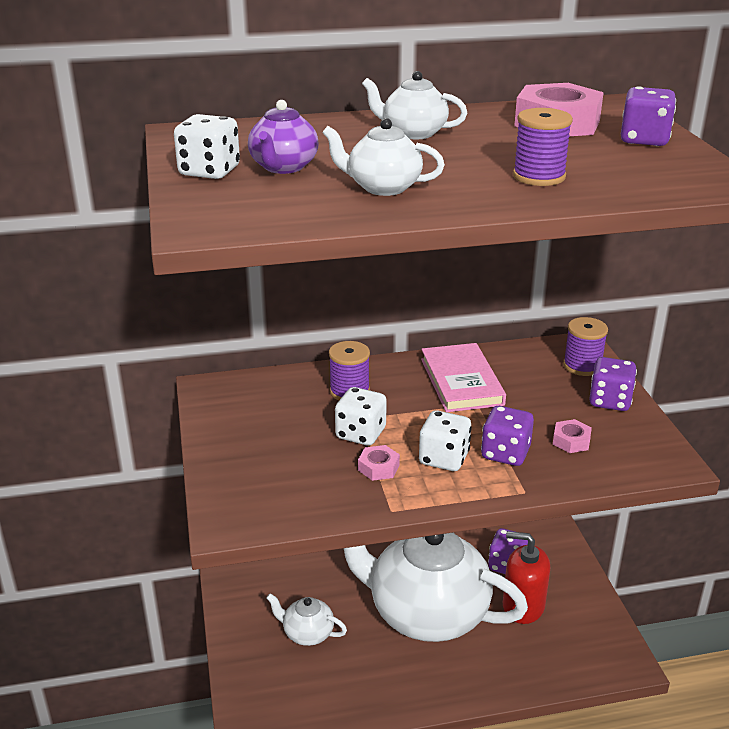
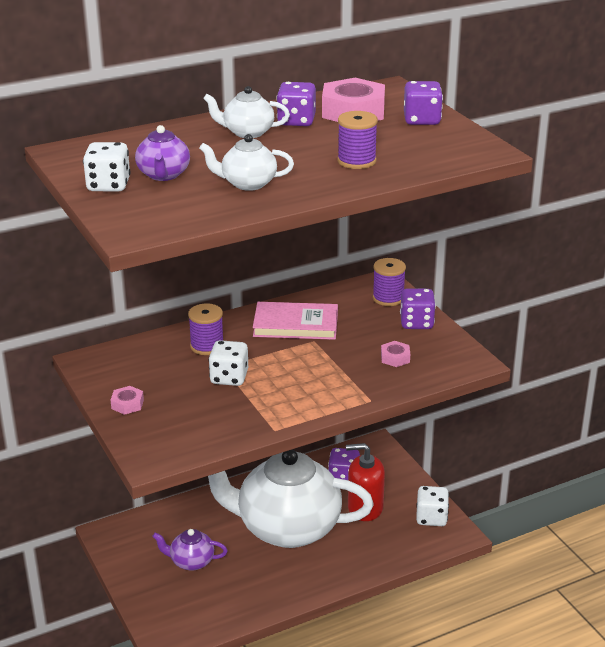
camera: 15 degrees left, 0 degrees up
(307, 633) = (191, 561): white teapot -> purple teapot
(378, 468) = (253, 401): pink nut -> pink nut (127, 404)
(444, 458) = (302, 386): white dice -> white dice (431, 518)
(461, 382) = (295, 325): pink book -> pink book turned 60 degrees counterclockwise
(505, 453) = (348, 375): purple dice -> purple dice (296, 121)

